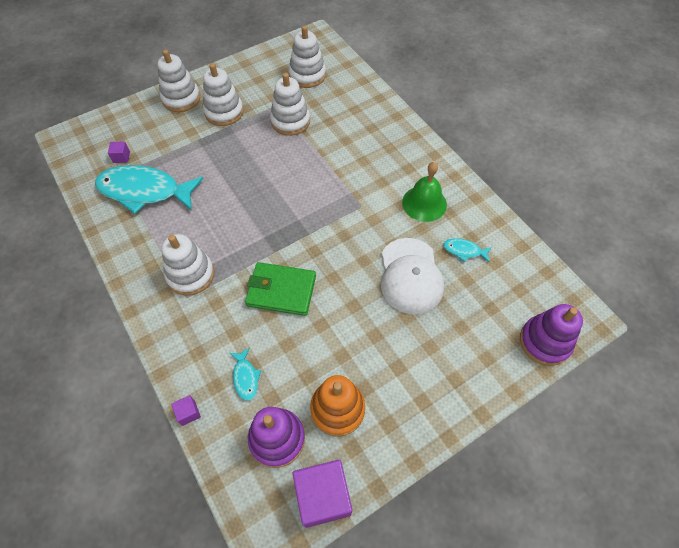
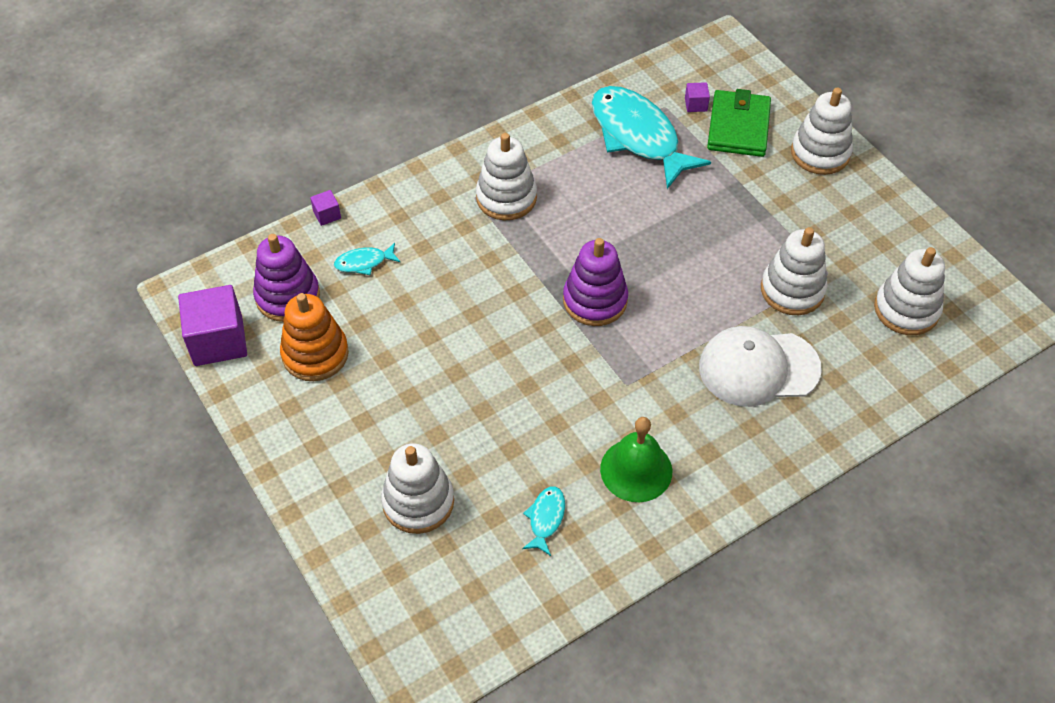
camera: 90 degrees right, 5 degrees down
(144, 191) = (638, 136): turquoise fish -> turquoise fish turned 45 degrees counterclockwise
(224, 112) = (799, 206): white stacking toy -> white stacking toy (418, 502)
(281, 291) = (480, 292): green wallet -> green wallet (738, 127)
(410, 276) = (501, 442): white cap -> white cap (758, 368)
(544, 342) = (386, 610): purple stacking toy -> purple stacking toy (595, 300)

